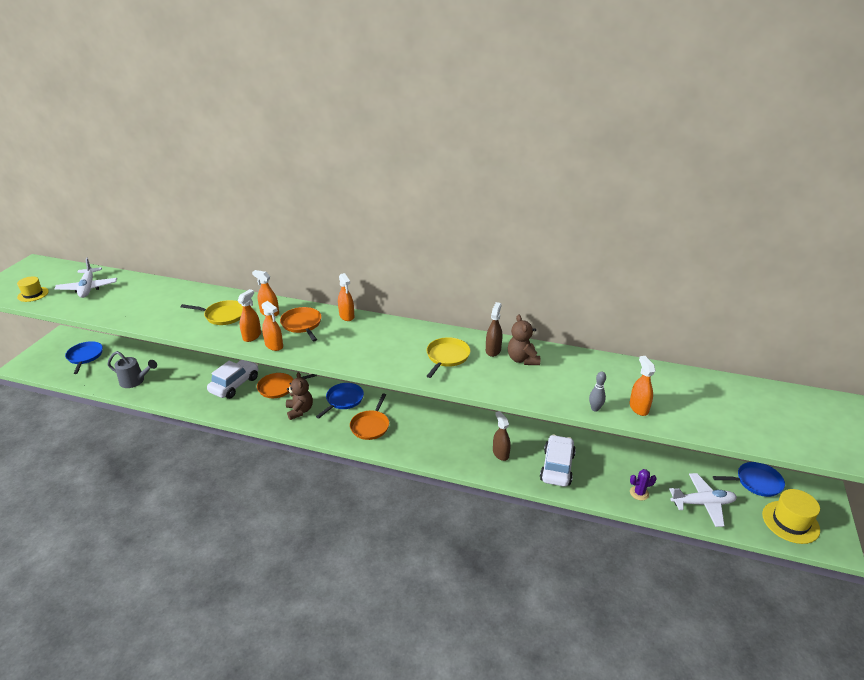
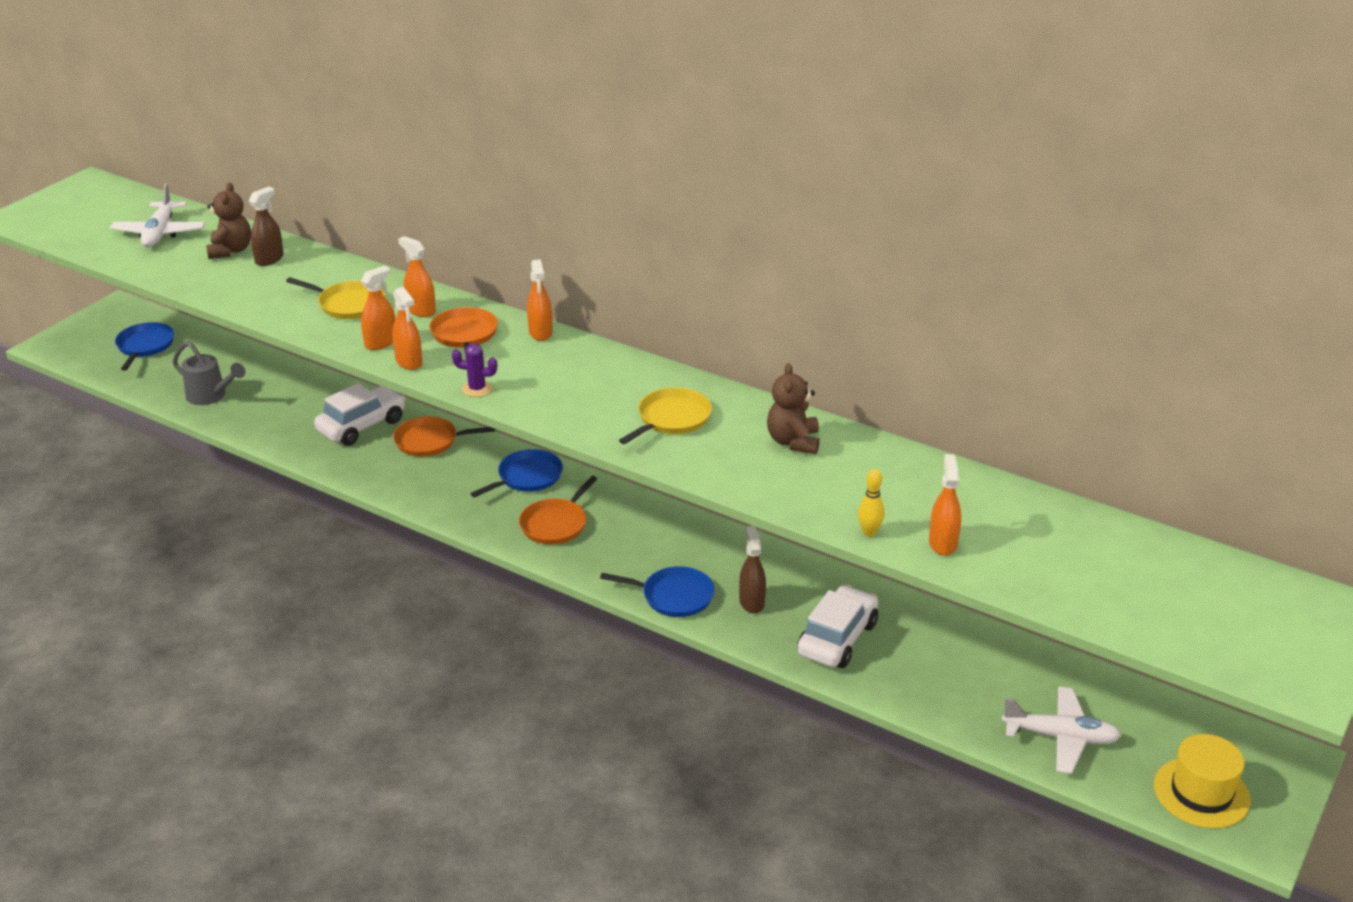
camera: 15 degrees right, 0 degrees up
(33, 294) = (78, 232): yellow hat -> none
(300, 411) = (451, 482): brown teddy bear -> brown teddy bear (231, 250)
(493, 350) = (752, 420): brown spray bottle -> brown spray bottle (269, 259)
(595, 409) = (869, 532): grey bowling pin -> yellow bowling pin
(639, 493) = (958, 702): purple cactus -> purple cactus (477, 389)
(756, 482) = (1179, 724): blue pan -> blue pan (673, 596)

